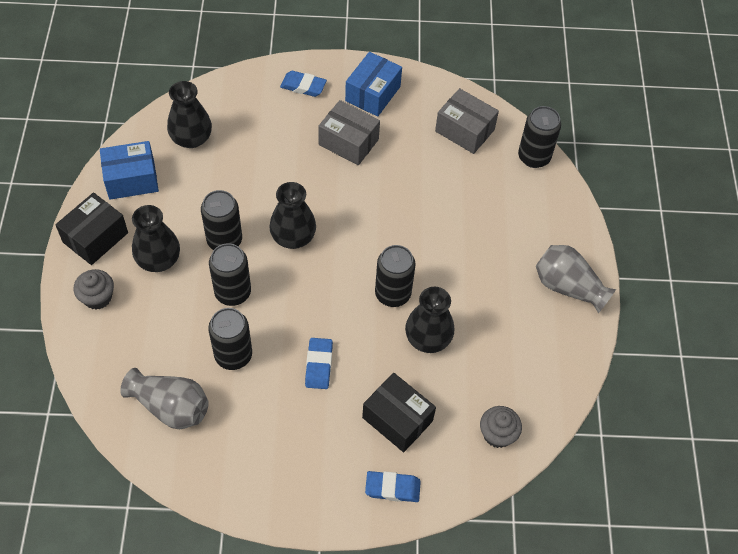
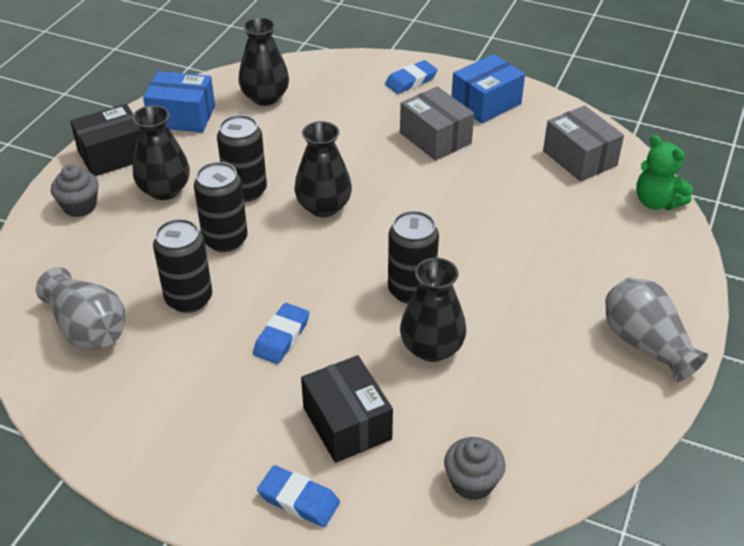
camera: 25 degrees right, 15 degrees down
(303, 86) = (411, 81): blue eraser -> blue eraser turned 75 degrees counterclockwise
(534, 157) = (656, 202): black can -> green teddy bear

